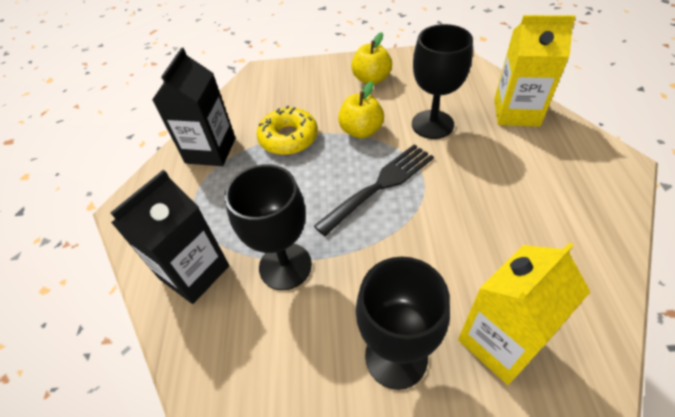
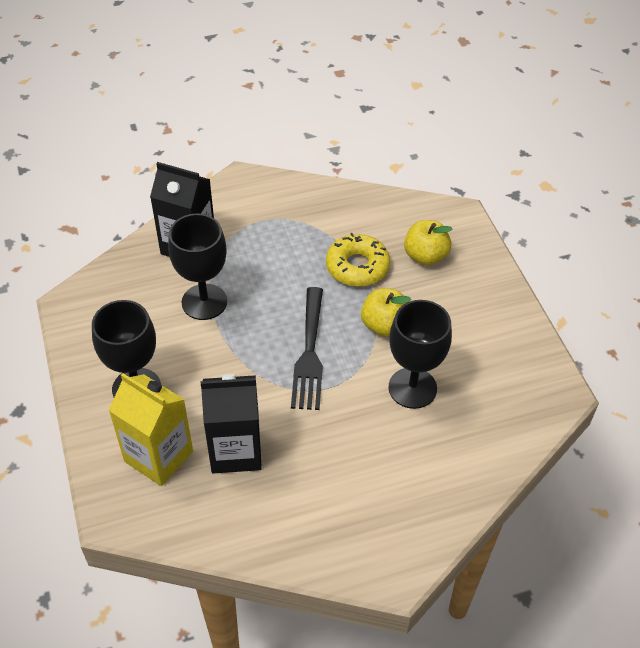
camera: 70 degrees right, 0 degrees up
(210, 150) = (324, 212): black carton -> black carton (235, 450)
(371, 79) = (478, 320): yellow apple -> yellow apple (425, 256)
(380, 185) = (309, 353): black fork -> black fork turned 60 degrees clockwise
(516, 112) = (457, 470): yellow carton -> none

